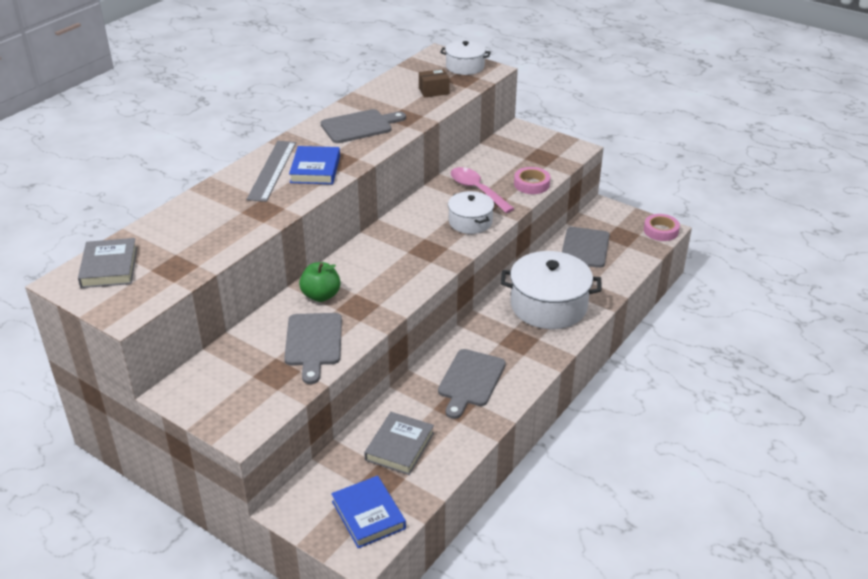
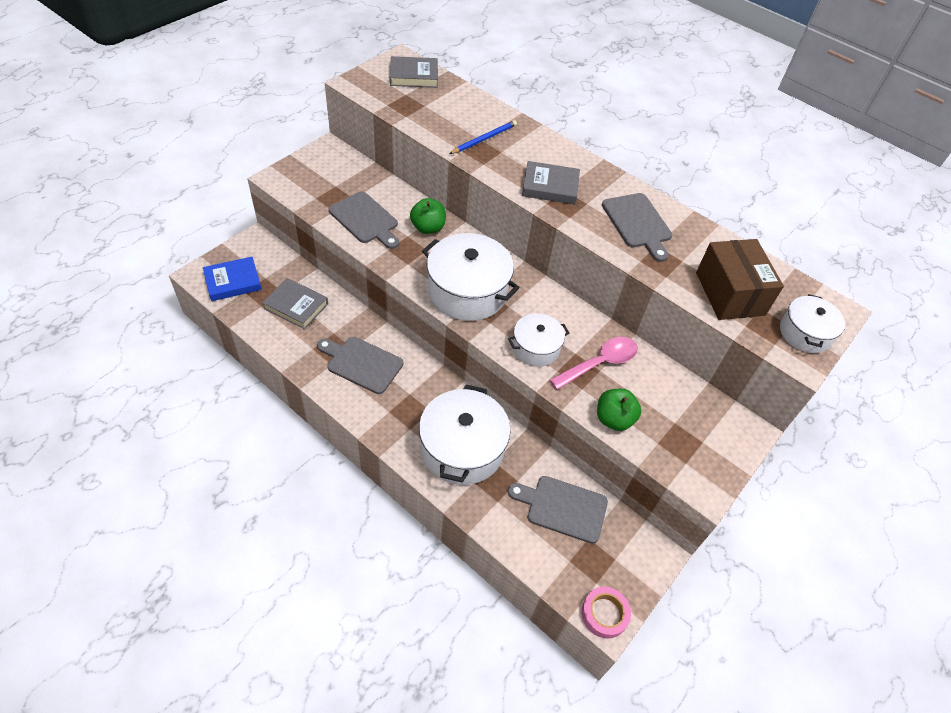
camera: 90 degrees right, 15 degrees up
(240, 209) = (484, 139): none -> blue pencil
(272, 170) = (549, 159): grey ruler -> none
(313, 343) = (365, 220): grey cutting board -> grey cutting board turned 135 degrees counterclockwise
(315, 169) = (550, 186): blue book -> grey book
(411, 263) = (467, 291): none -> white pot
(434, 91) = (730, 294): brown box -> brown box, size x1.94
(531, 184) = (614, 419): pink tape -> green apple

